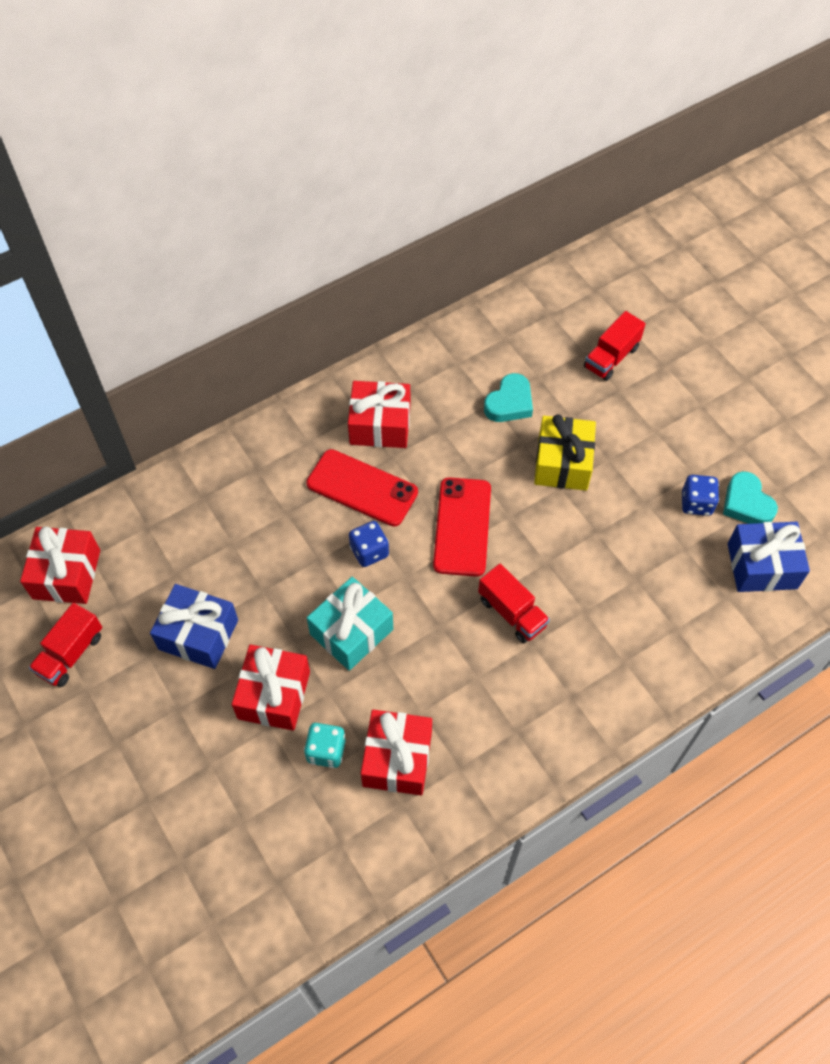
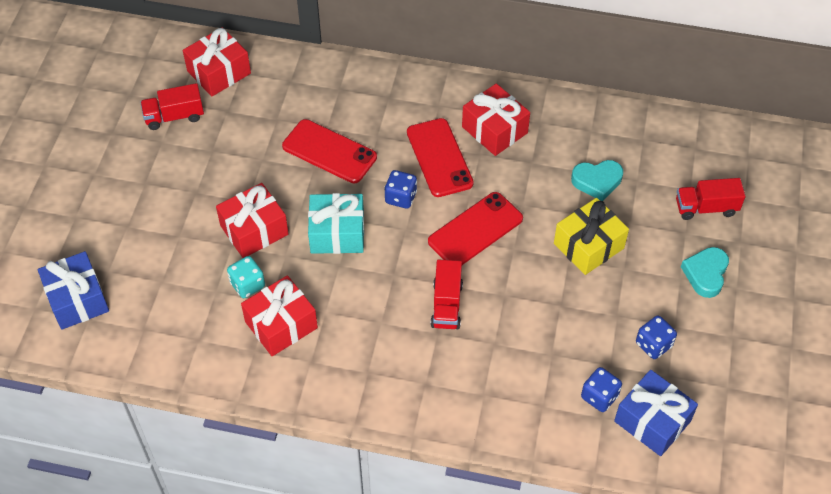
camera: 45 degrees right, 5 degrees down
(198, 634) = (251, 162): blue gift -> blue gift (77, 299)
(259, 563) = (329, 151): none -> red phone
(706, 582) = (599, 396): none -> blue dice
(746, 503) = (691, 375): turquoise heart -> turquoise heart (705, 274)

